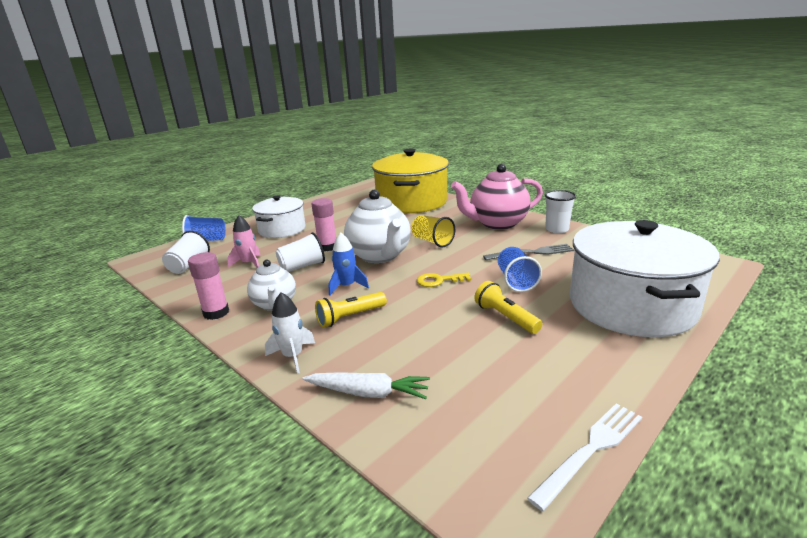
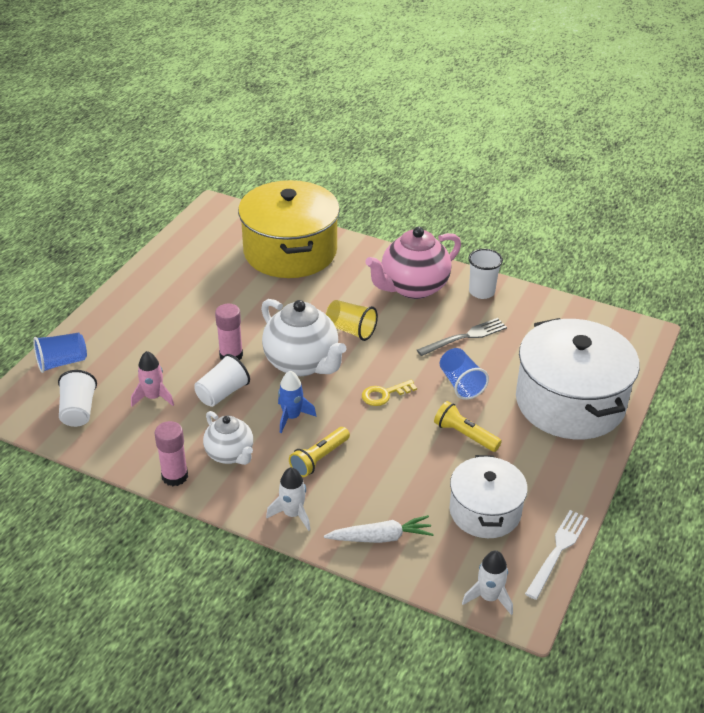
camera: 20 degrees left, 15 degrees up
(282, 229) = (149, 328): white pot -> white pot (485, 511)
(472, 491) = (489, 597): none -> white rocket

